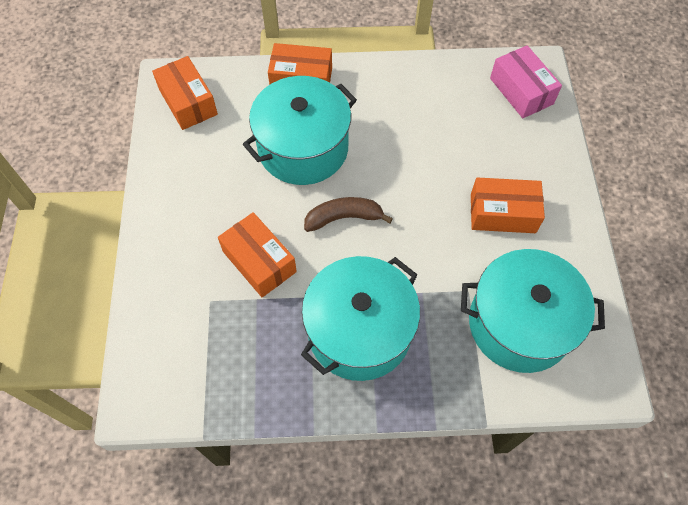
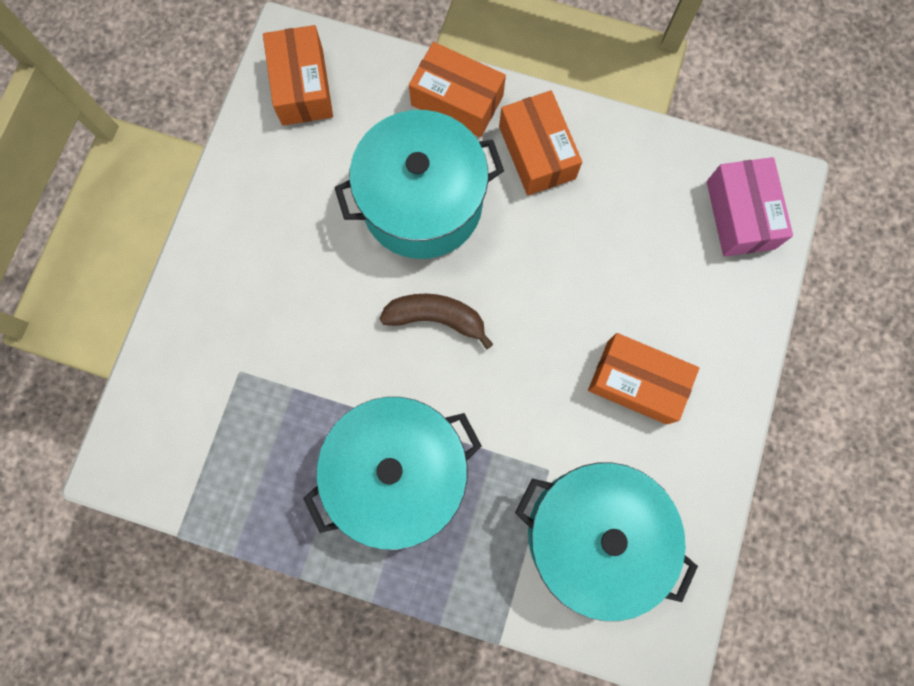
camera: 20 degrees right, 15 degrees up
(259, 261) = (313, 340): orange box -> orange box (537, 152)

